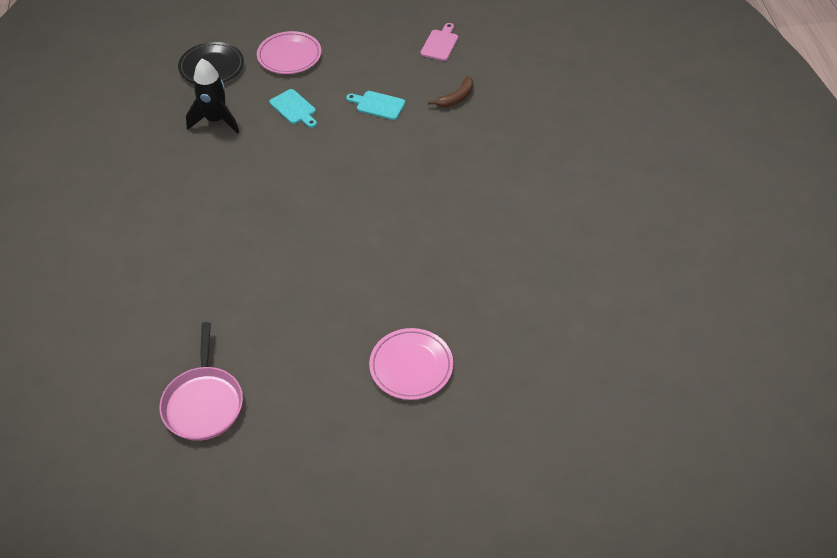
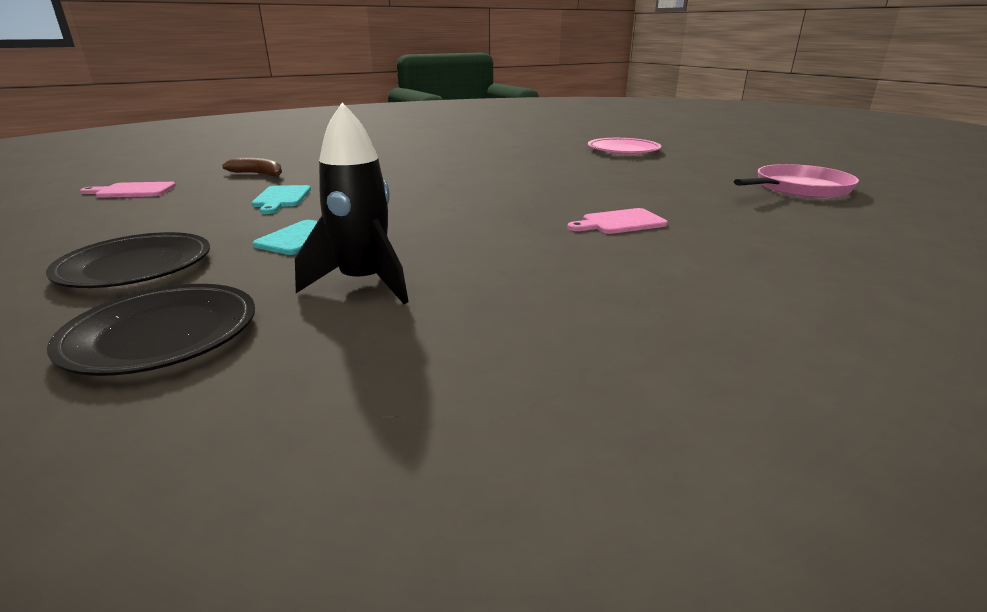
camera: 115 degrees left, 25 degrees down
(218, 243) = (620, 222): none -> pink cutting board
(289, 56) = (136, 267): pink plate -> black plate

